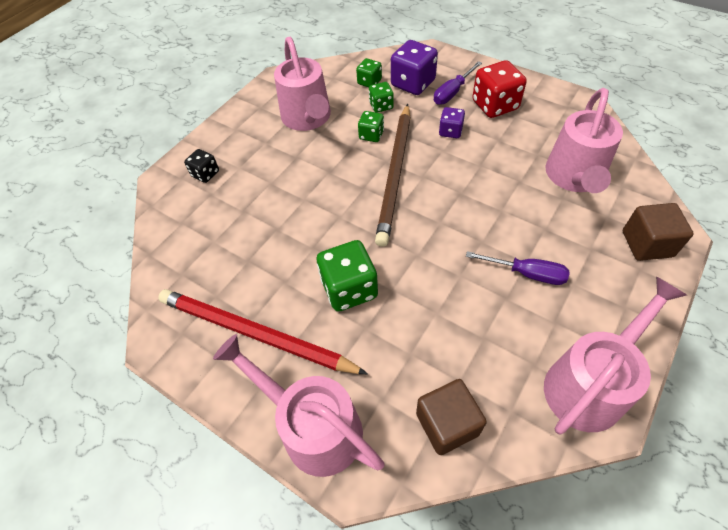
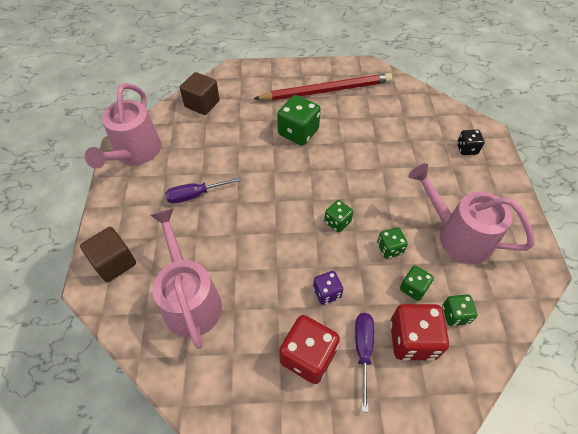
camera: 140 degrees right, 0 degrees up
(312, 426) = (263, 75): pink watering can -> none
(395, 174) = (337, 222): brown pencil -> green dice
(413, 83) = (412, 340): purple dice -> red dice

